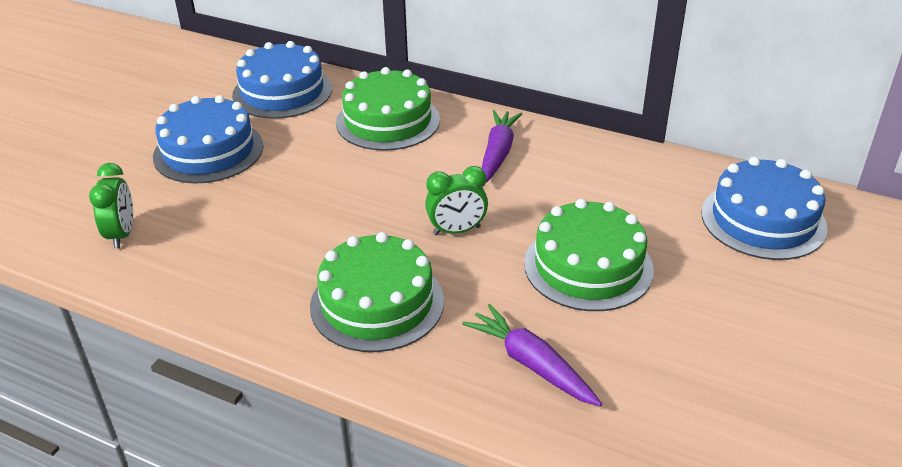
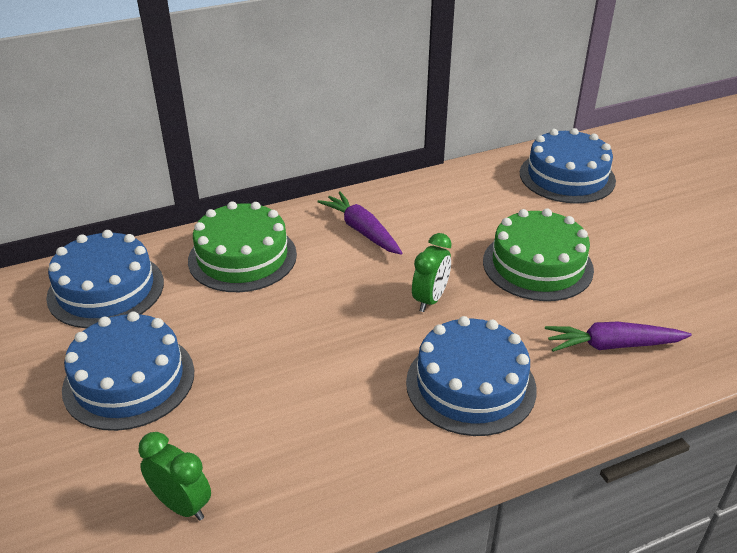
camera: 50 degrees left, 0 degrees up
(377, 303) = (470, 385): green cake -> blue cake

